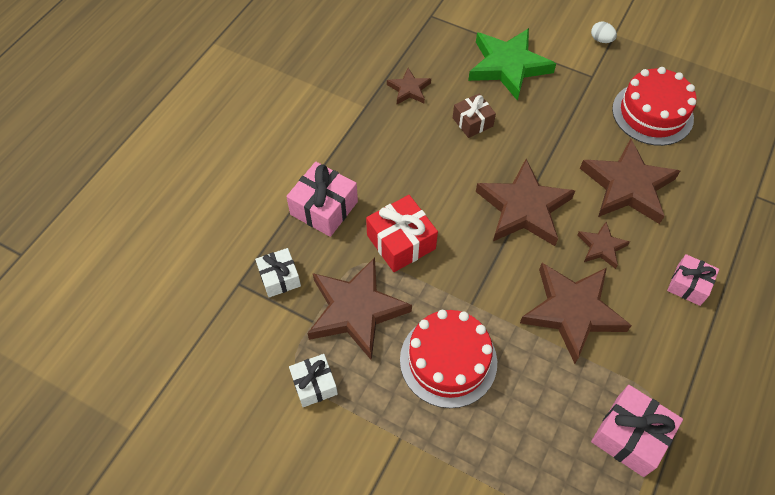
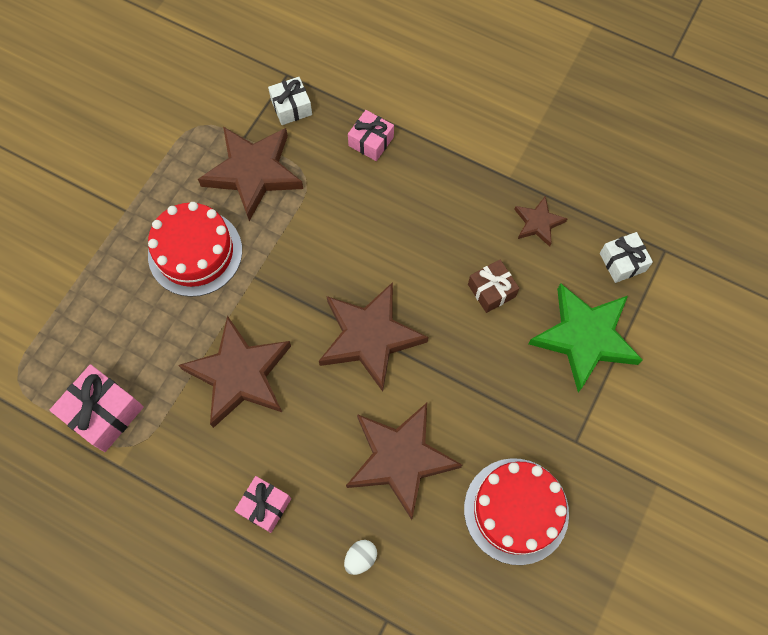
camera: 90 degrees right, 10 degrees up
(314, 384) = (181, 141): white gift -> white gift (622, 262)
(324, 208) = (371, 141): pink gift -> pink gift, size x0.65
(401, 242) = (328, 213): red gift -> none
(601, 40) = (644, 463): white egg -> white egg (360, 558)
(601, 247) = (317, 416): brown star -> none

